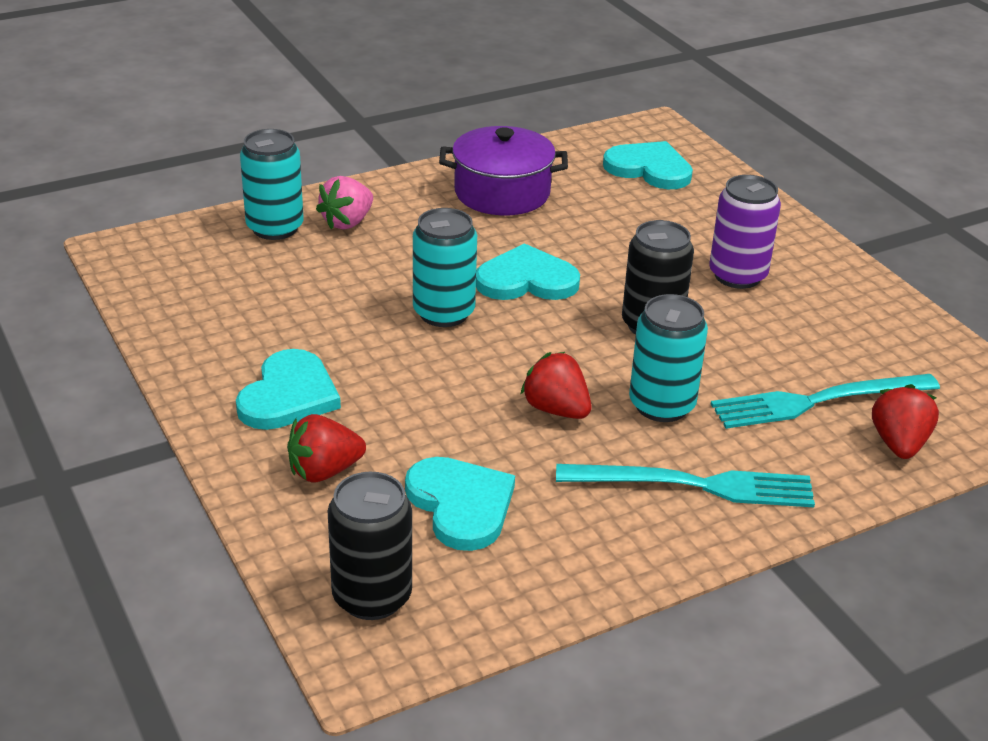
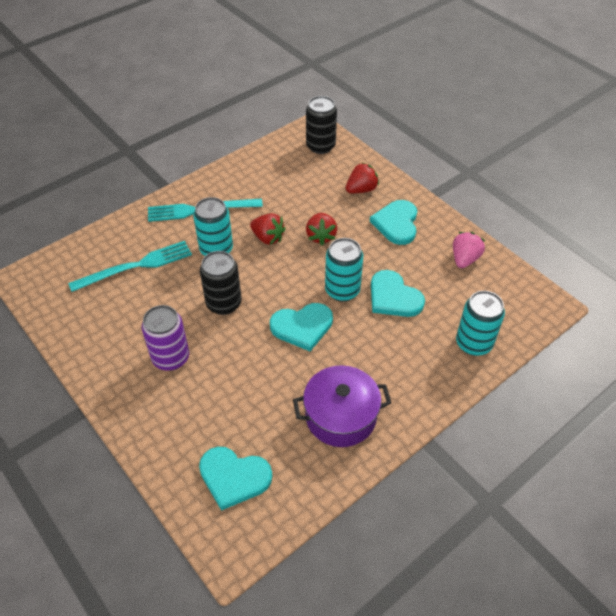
camera: 170 degrees right, 15 degrees up
(347, 222) = (432, 359): pink strawberry -> pink strawberry (464, 259)
(461, 505) = (299, 185): turquoise heart -> turquoise heart (393, 297)
(898, 444) = (100, 247): red strawberry -> red strawberry (321, 236)

